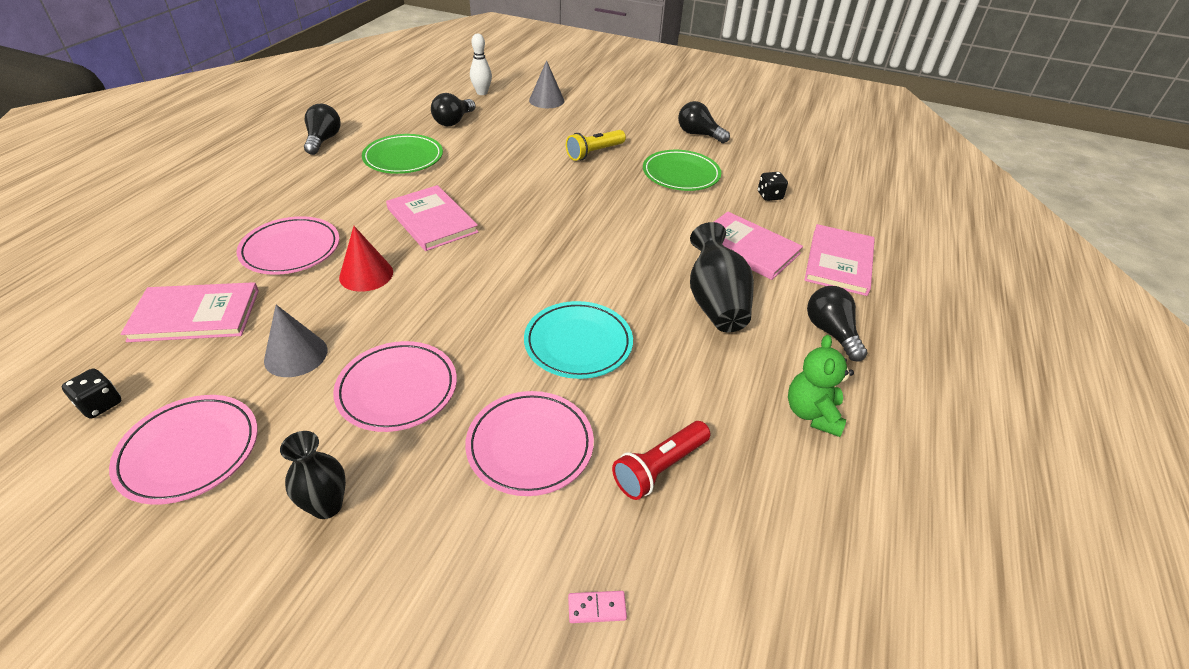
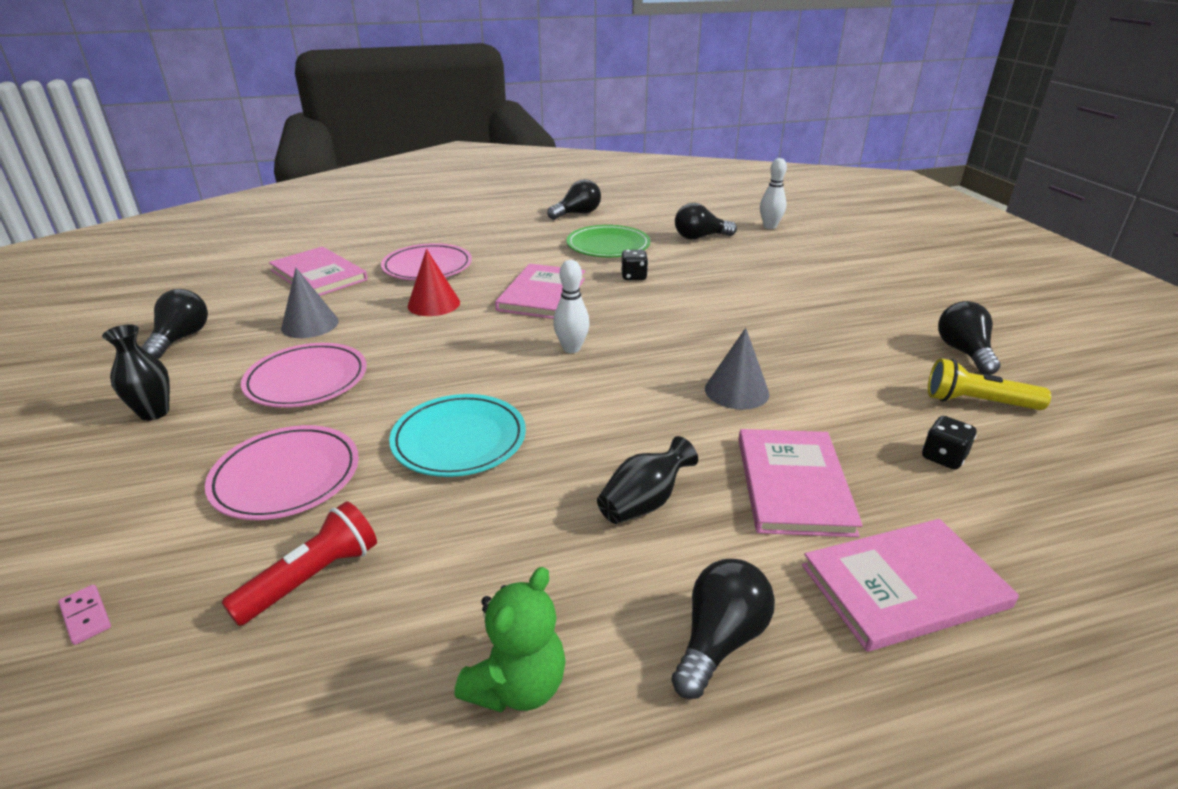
camera: 55 degrees right, 10 degrees down
(100, 404) = (206, 293): black dice -> black dice (633, 276)
(189, 451) = (181, 338): pink plate -> black light bulb
(526, 246) = (571, 348): none -> white bowling pin
(546, 100) = (825, 253): grey cone -> grey cone (736, 391)
(594, 153) = (788, 313): yellow flashlight -> yellow flashlight (978, 402)
(660, 467) = (312, 578): red flashlight -> red flashlight turned 120 degrees clockwise
(681, 174) = (855, 375): green plate -> none
(715, 302) = (644, 503): black vase -> black vase, size x0.63
(812, 413) = (517, 686): green teddy bear -> green teddy bear turned 150 degrees clockwise

